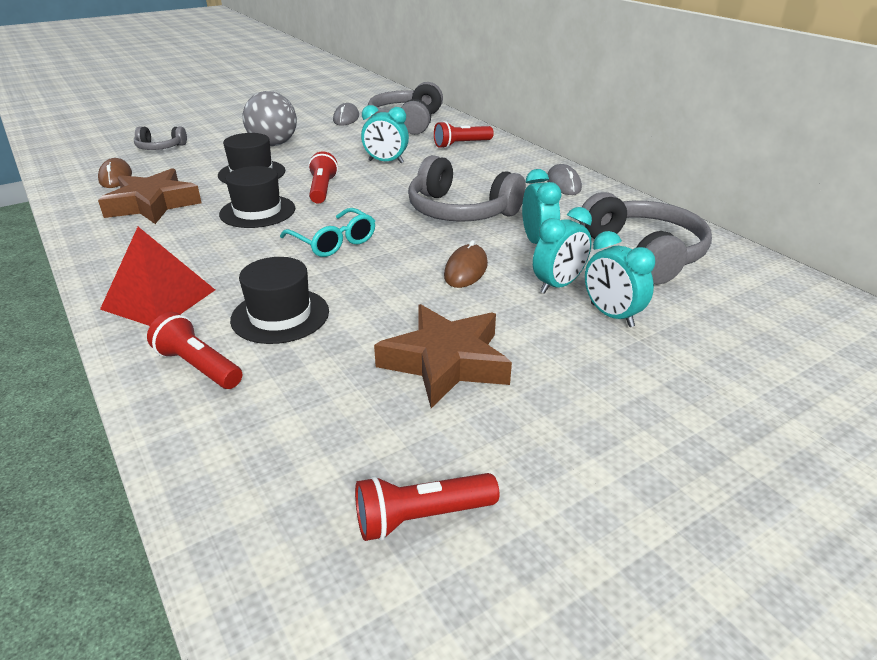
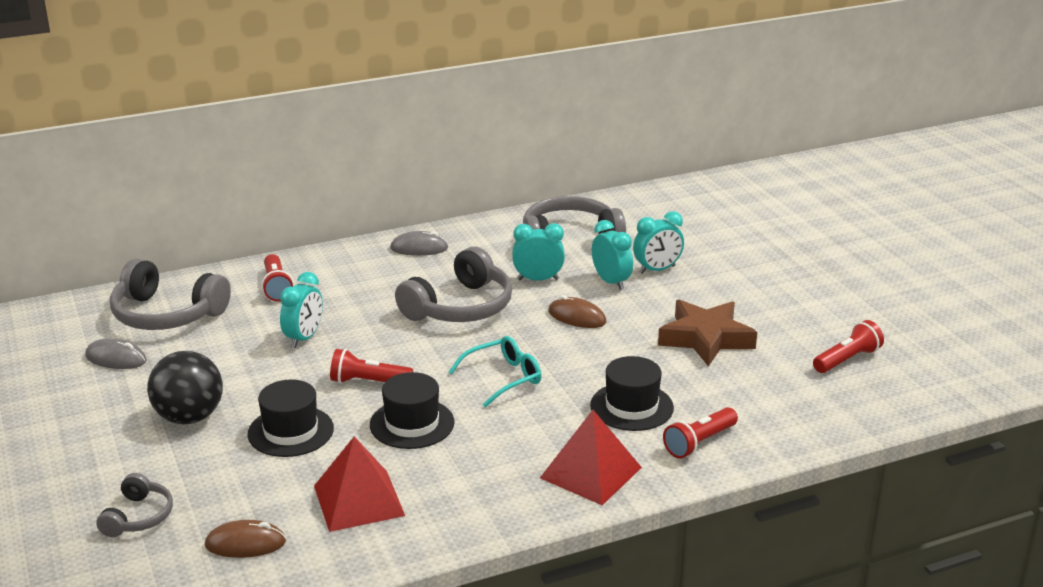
camera: 80 degrees left, 5 degrees down
(153, 204) = (358, 500): brown star -> red pyramid
(273, 144) = (189, 417): grey ball -> black ball
(421, 517) = (847, 359): red flashlight -> red flashlight turned 120 degrees counterclockwise

